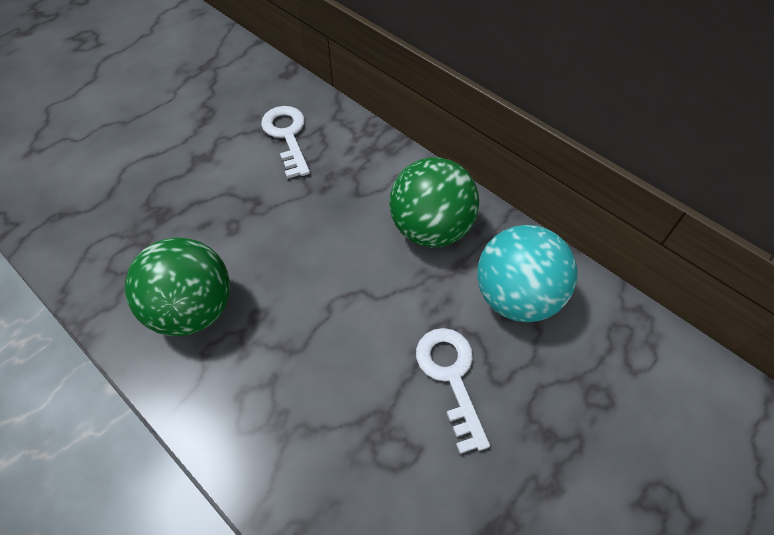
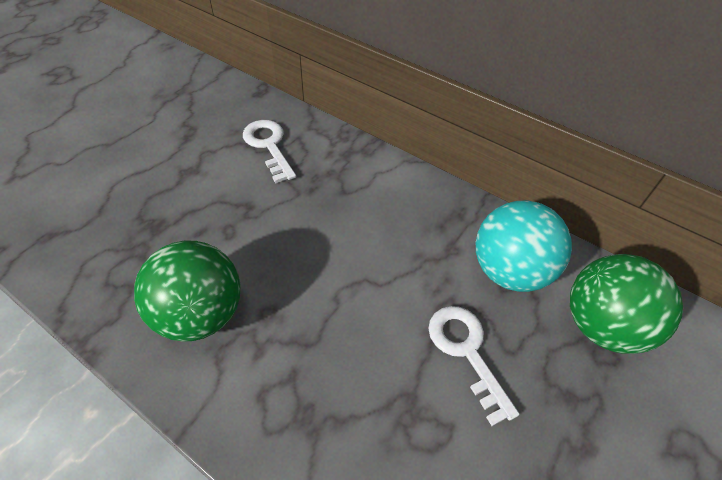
camera: 10 degrees left, 5 degrees down
(431, 229) = (418, 217): green ball -> green ball (601, 325)

